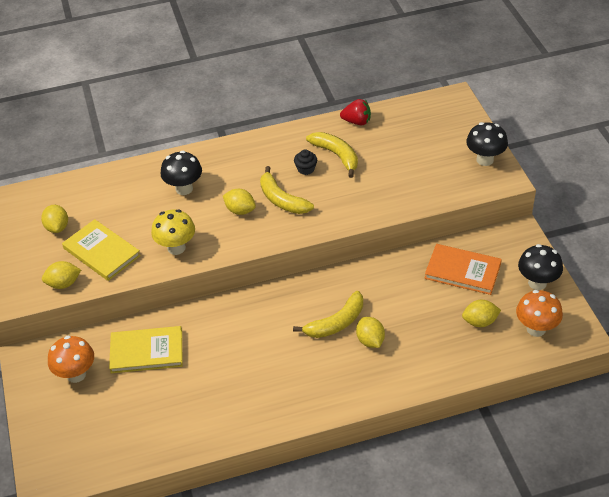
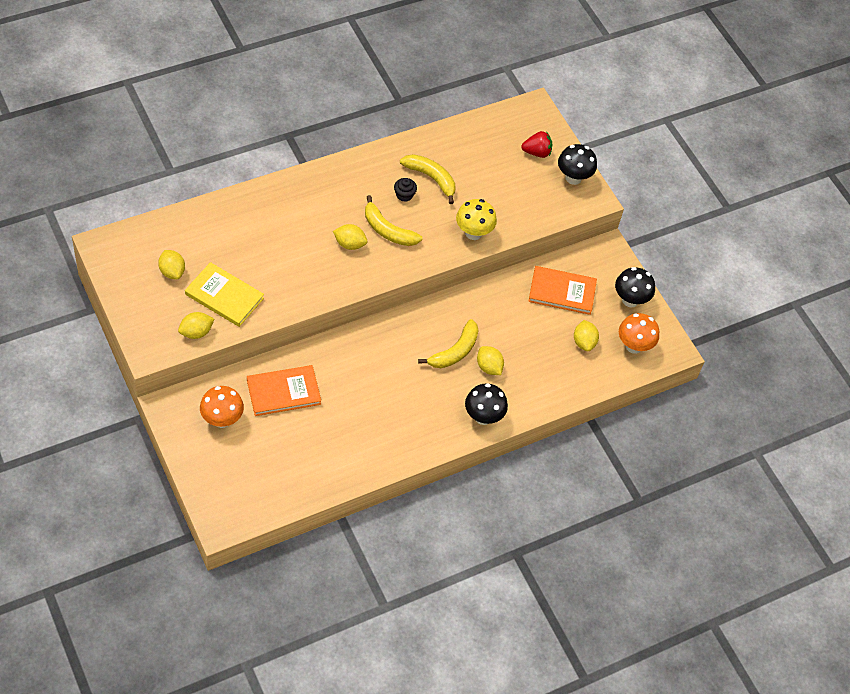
camera: 20 degrees left, 10 degrees up
(146, 351) = (283, 392): yellow book -> orange book
(176, 248) = (297, 288): yellow mushroom -> yellow mushroom (473, 233)
(184, 189) = (288, 222): black mushroom -> black mushroom (483, 417)
(357, 122) = (444, 138): red strawberry -> red strawberry (536, 152)
(480, 322) = (584, 342): yellow lemon -> yellow lemon turned 75 degrees counterclockwise

